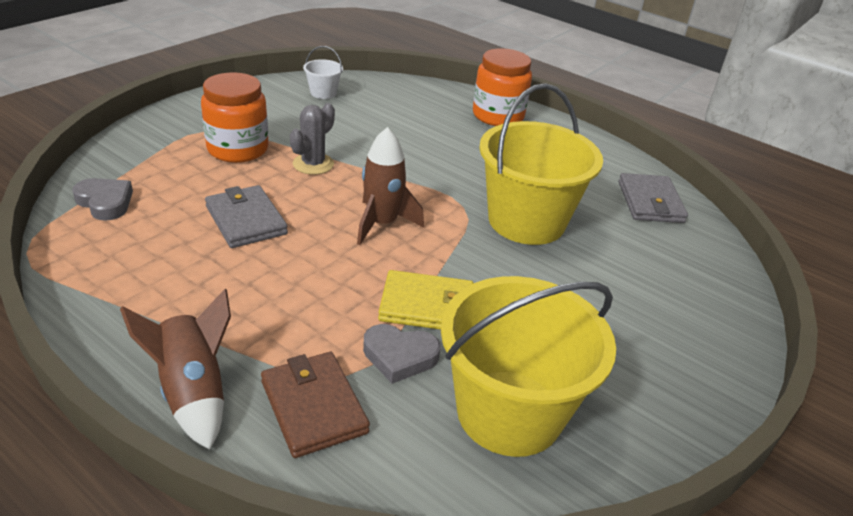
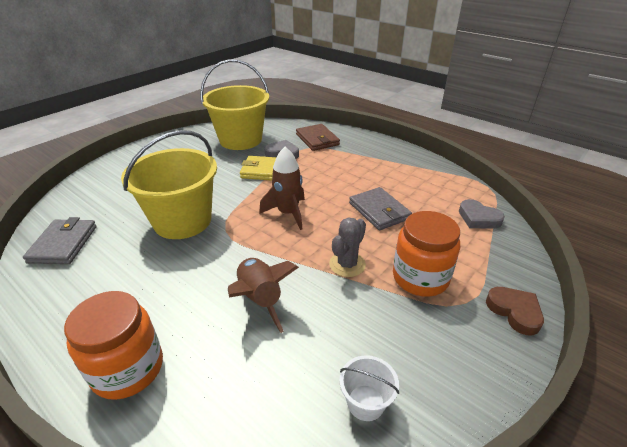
camera: 175 degrees left, 0 degrees up
(165, 122) = (514, 312): none -> brown heart
(193, 391) = (364, 142): brown rocket -> brown rocket (260, 299)

